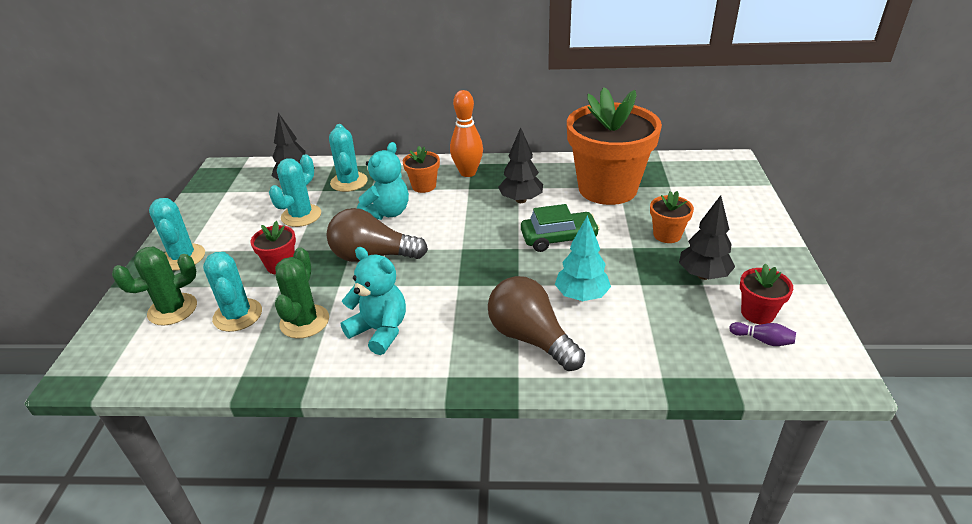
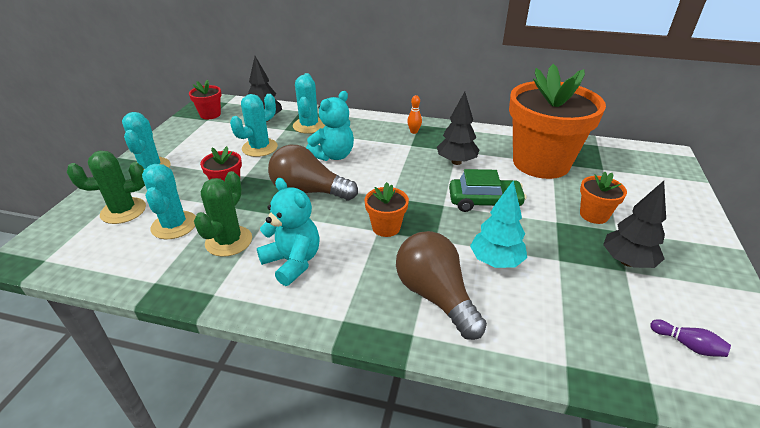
camera: 10 degrees right, 0 degrees up
(424, 186) = (372, 138): orange flower pot -> orange flower pot (386, 227)
(468, 173) = (414, 132): orange bowling pin -> orange bowling pin, size x0.49
(757, 313) = (684, 313): red flower pot -> red flower pot (210, 114)

